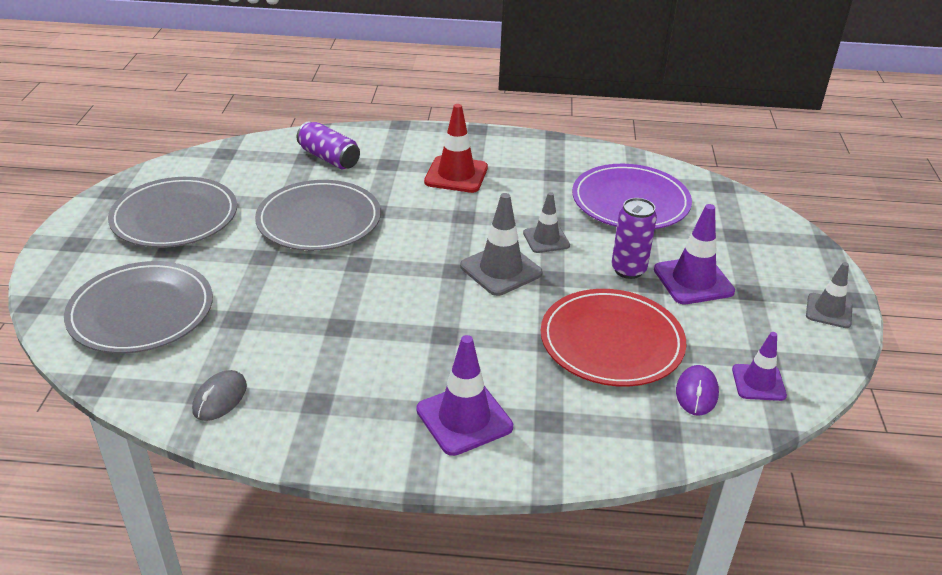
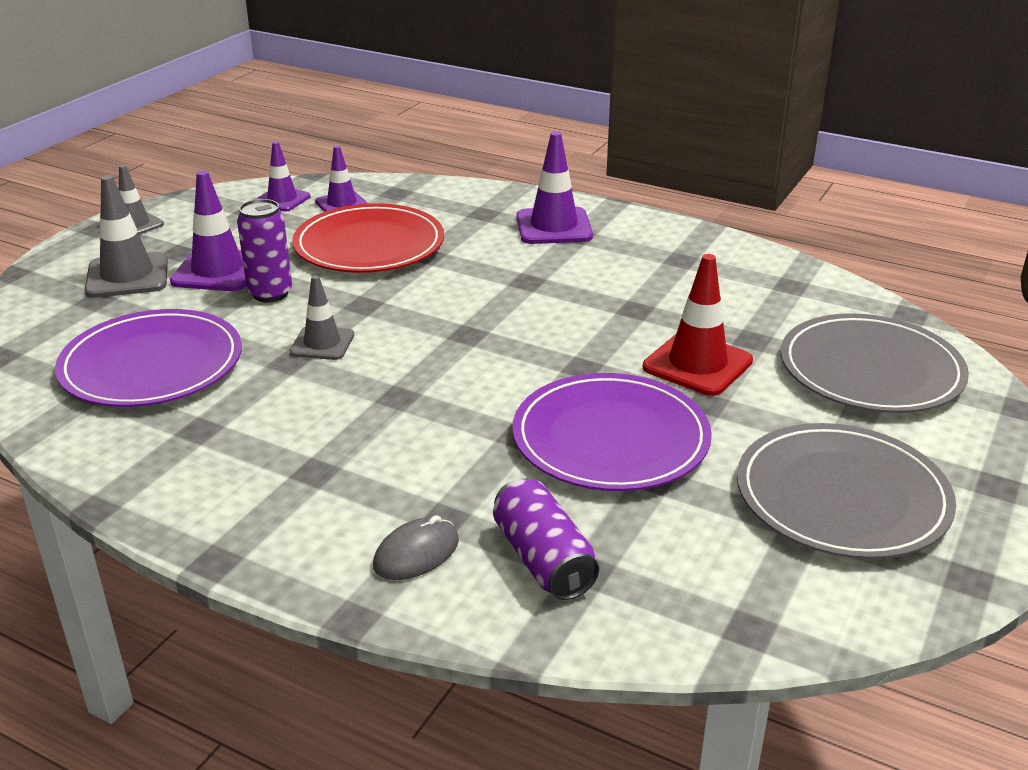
camera: 155 degrees left, 5 degrees down
(220, 398) = (774, 279): grey mouse -> grey mouse (416, 553)
(319, 220) = (610, 438): grey plate -> purple plate
(456, 175) = (348, 466): red traffic cone -> red traffic cone (697, 364)
(501, 270) = (413, 323): grey traffic cone -> grey traffic cone (127, 276)
(697, 393) = (342, 204): purple mouse -> purple traffic cone

